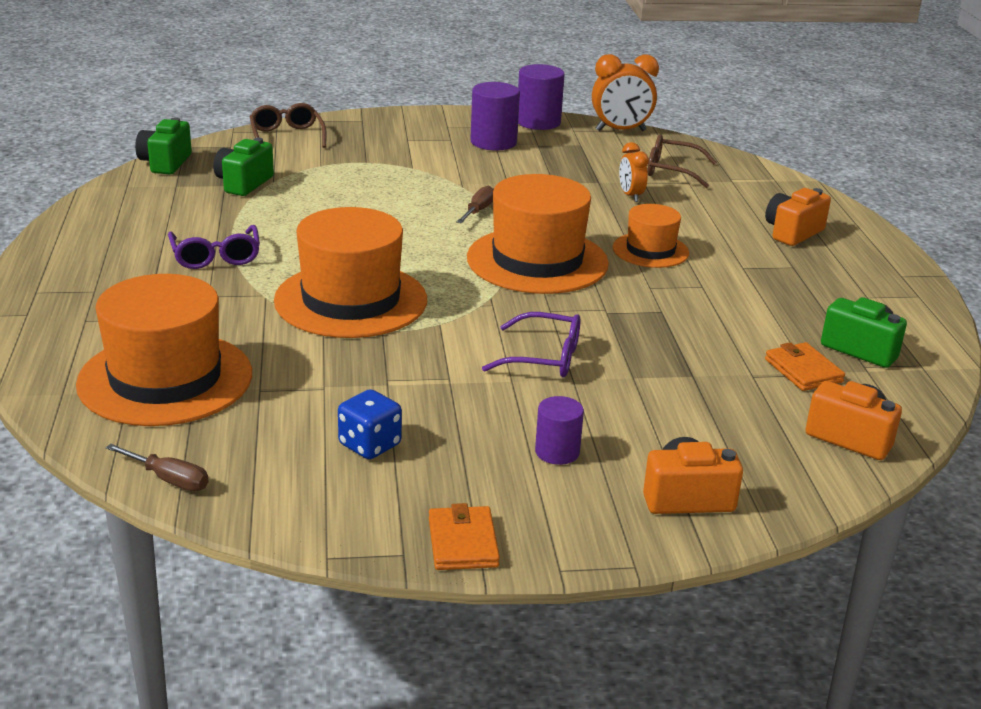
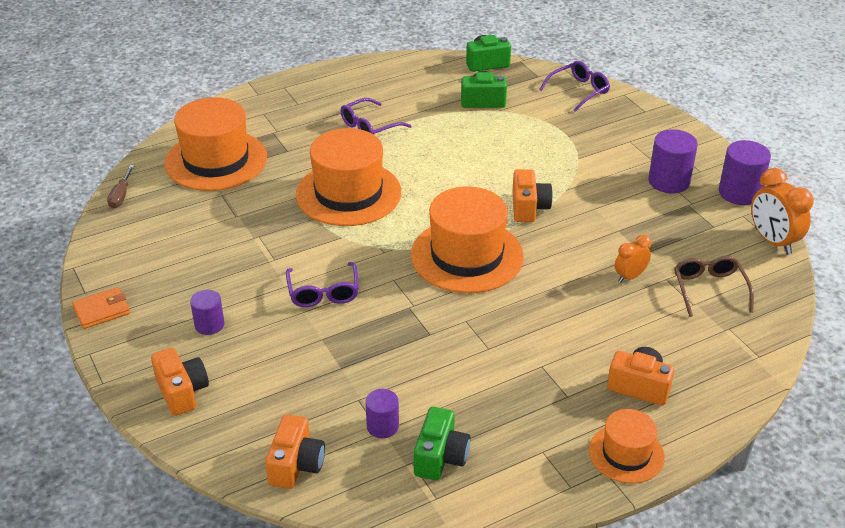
camera: 70 degrees right, 10 degrees up
(287, 136) = (579, 91): brown glasses -> purple glasses
(369, 445) = (183, 250): blue dice -> none
(478, 211) = (529, 208): brown screwdriver -> orange camera
(650, 250) = (531, 308): orange hat -> orange hat (626, 453)
(803, 370) = (382, 426): orange wallet -> purple cylinder

